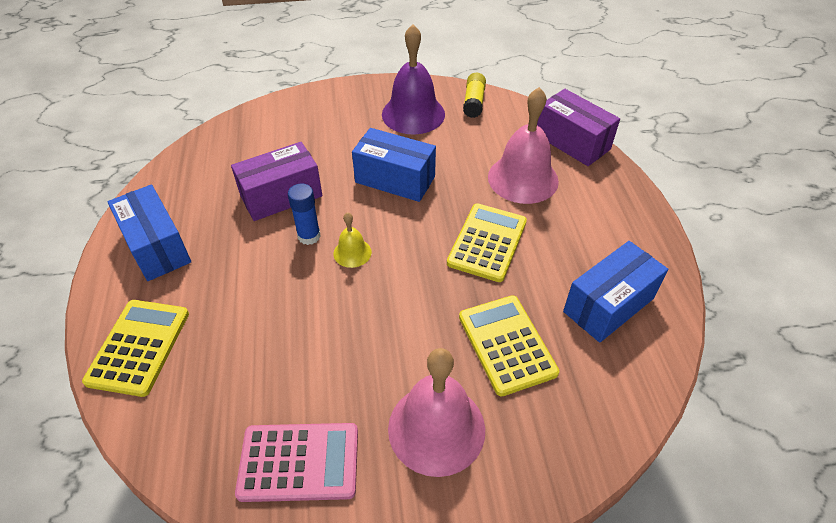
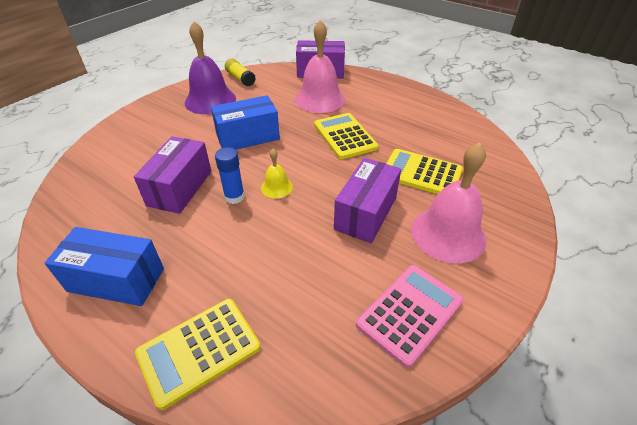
camera: 45 degrees left, 5 degrees down
(139, 347) = (199, 350): yellow calculator -> yellow calculator turned 90 degrees counterclockwise
(391, 341) = (366, 213): none -> purple box
(608, 305) = (436, 128): blue box -> none

